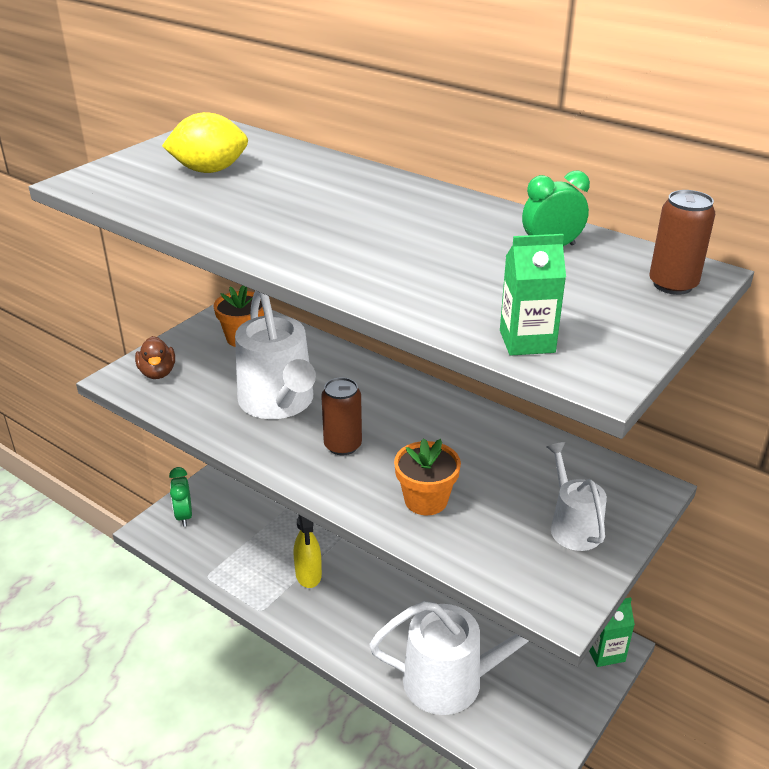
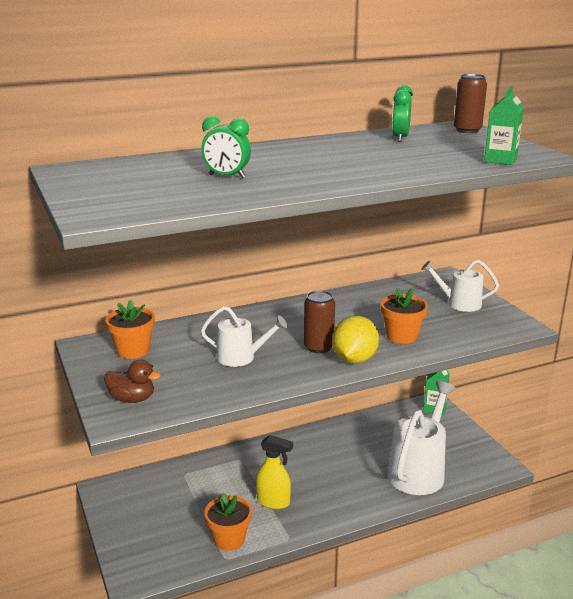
camera: 60 degrees left, 10 degrees down
(184, 516) = (139, 551): green clock -> green clock (227, 176)
(209, 170) = (151, 181): yellow lemon -> yellow lemon (354, 359)
(234, 567) = (229, 539): none -> orange flower pot
(279, 403) = (241, 357): white watering can -> white watering can, size x0.56

